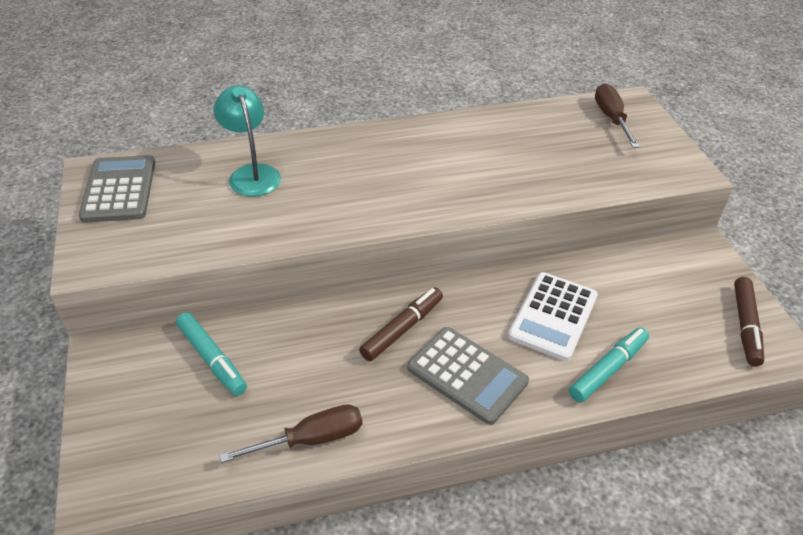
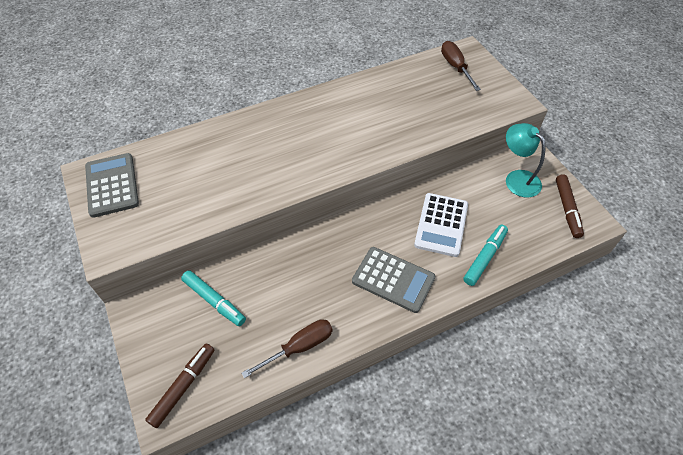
camera: 10 degrees left, 10 degrees up
(252, 173) = (208, 155): turquoise lamp -> turquoise lamp (517, 178)
(402, 329) = (341, 253): brown marker -> brown marker (183, 386)

